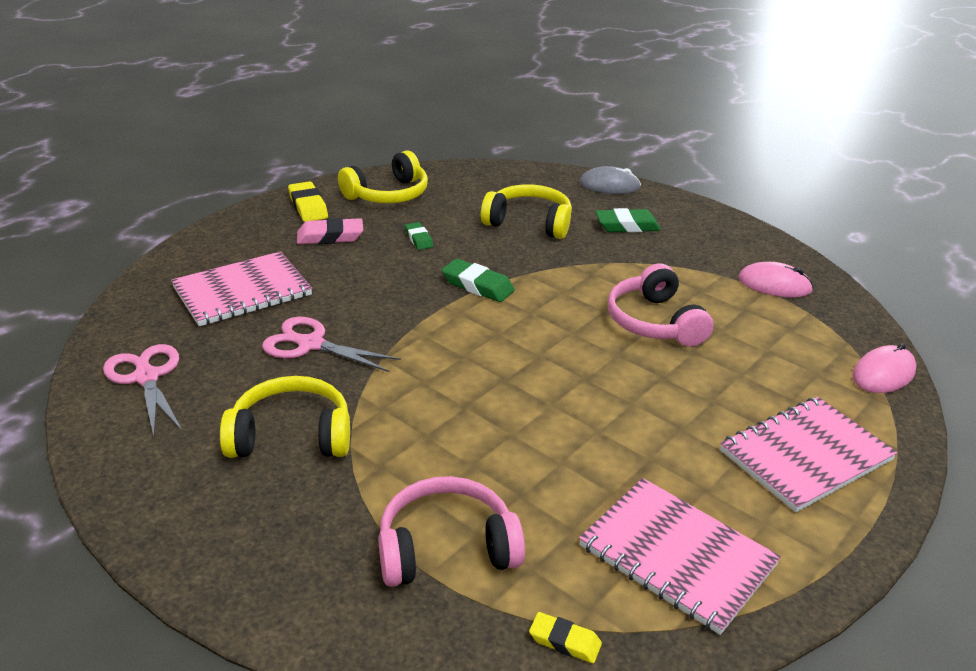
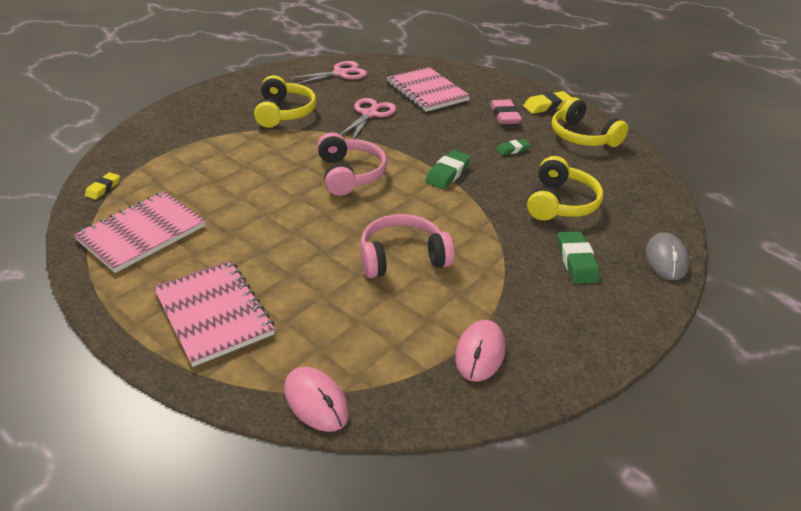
camera: 90 degrees right, 5 degrees up
(446, 547) = (183, 156): pink headphones -> pink headphones (350, 174)

